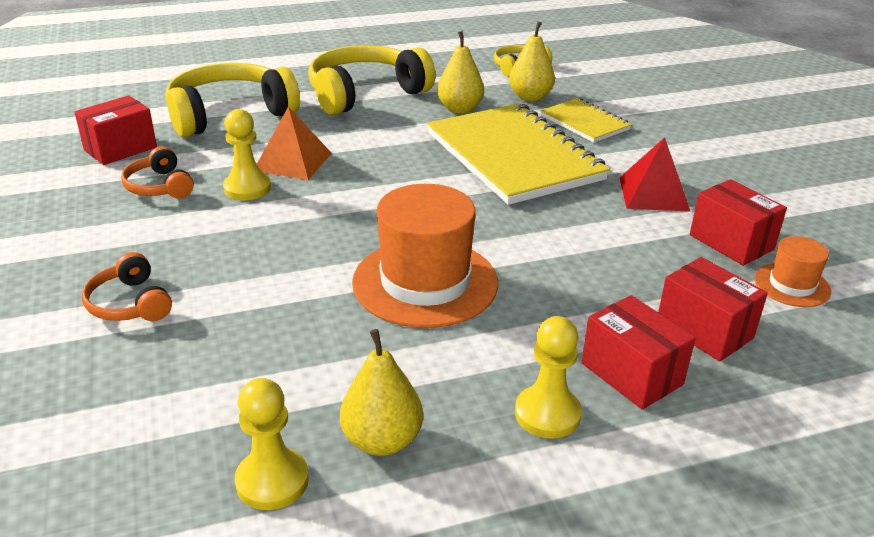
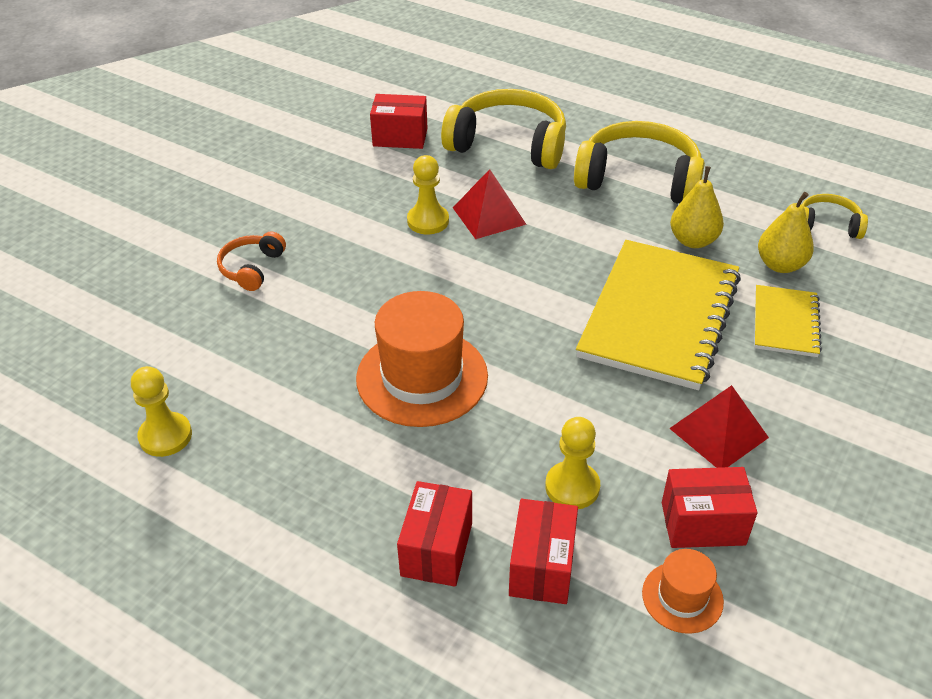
camera: 50 degrees right, 10 degrees up
(159, 186) = (380, 185): orange headphones -> none
(293, 161) = (489, 216): orange pyramid -> red pyramid
(382, 440) = (241, 460): yellow pear -> none
(547, 414) = (344, 526): yellow pawn -> yellow pawn (572, 487)
(731, 242) = (703, 523): red box -> red box turned 75 degrees clockwise

